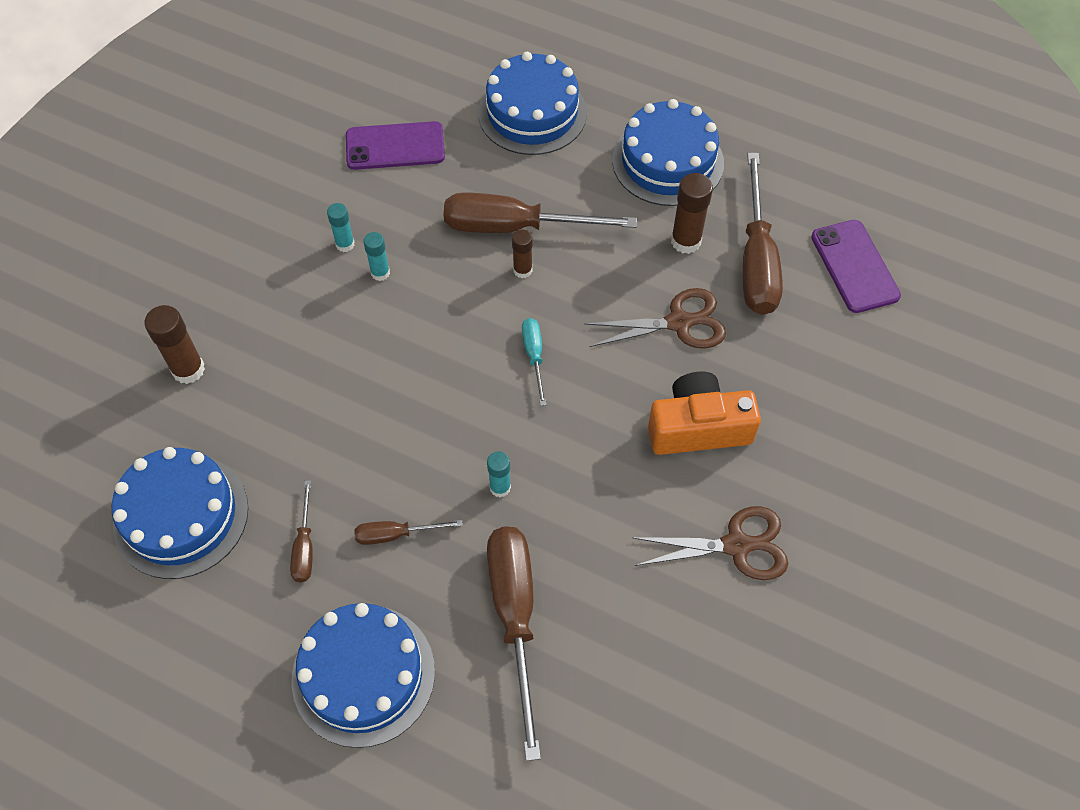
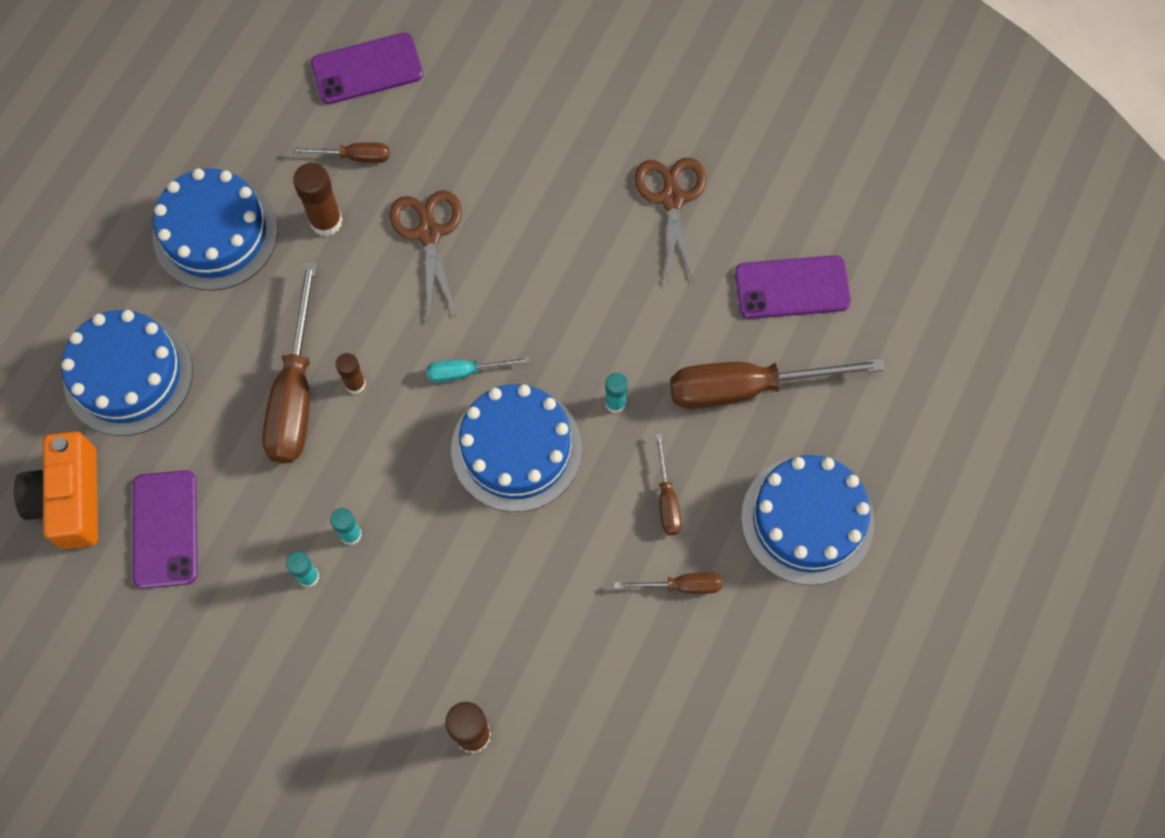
camera: 90 degrees left, 10 degrees up
(181, 515) = (650, 716): blue cake -> blue cake (516, 449)
(635, 671) = (792, 287): none -> purple phone
(698, 427) = (550, 223): orange camera -> orange camera (70, 499)
(756, 260) = (354, 157): brown screwdriver -> brown screwdriver, size x0.48

